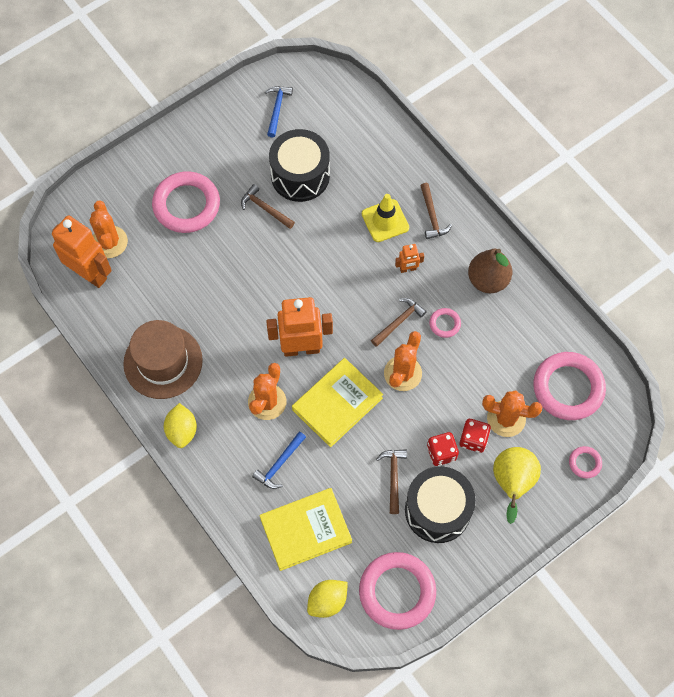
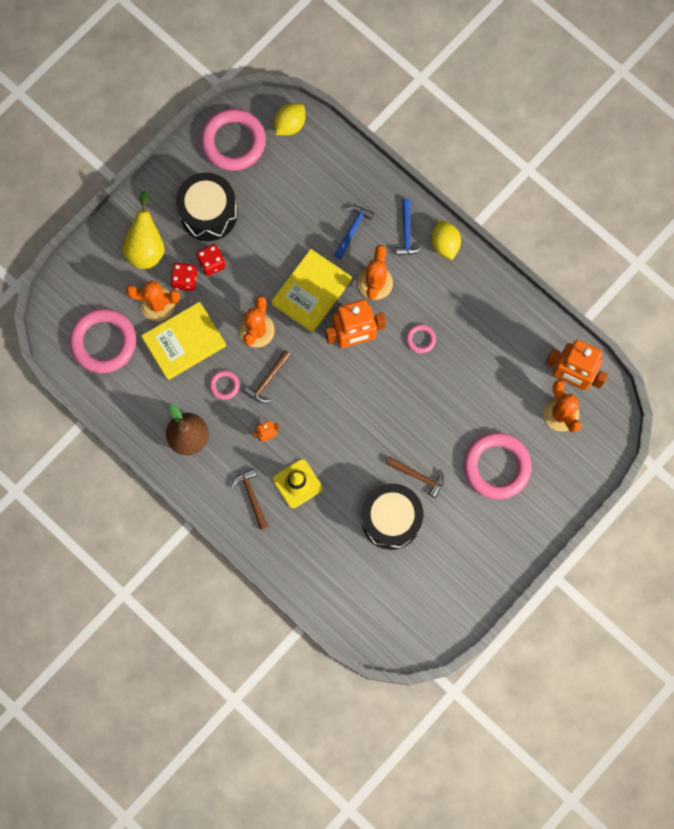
camera: 170 degrees right, 10 degrees up
(163, 362) = (478, 304): brown hat -> none
(277, 109) = (430, 594): blue hammer -> blue hammer (406, 232)
(306, 530) = (318, 178): yellow book -> yellow book (184, 342)
(393, 477) = (251, 235): brown hammer -> none
(585, 463) = (84, 276): pink ring -> pink ring (420, 339)

